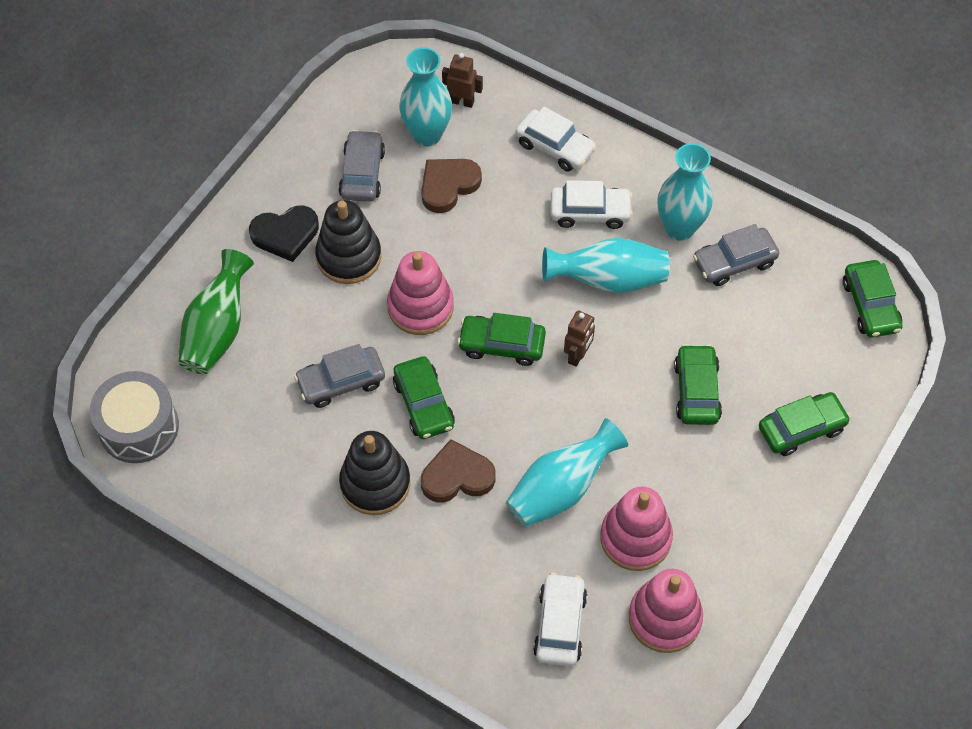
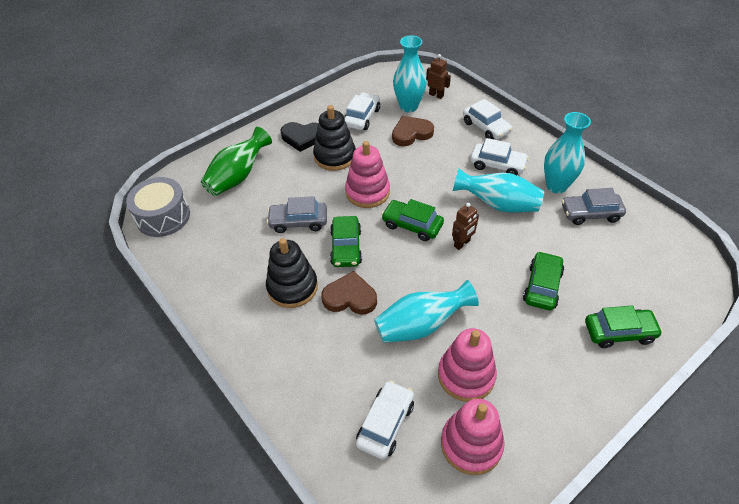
camera: 20 degrees right, 10 degrees down
(362, 173) = (362, 117): grey car -> white car
(870, 305) = (690, 262): green car -> none

